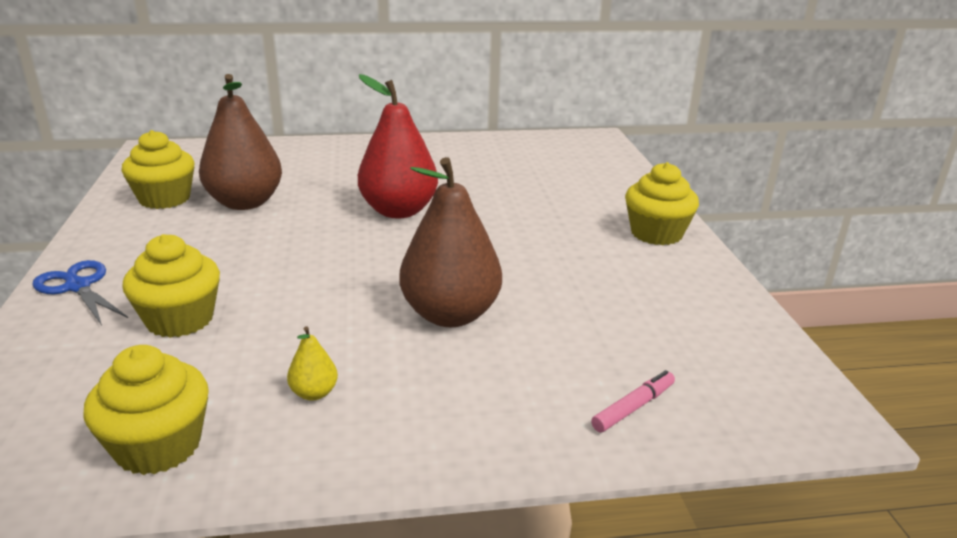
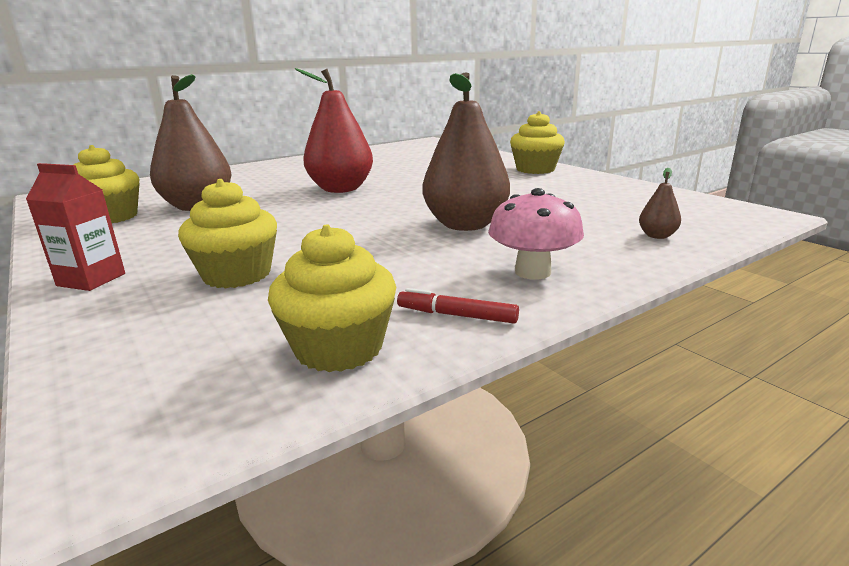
camera: 25 degrees left, 5 degrees down
(78, 287) = (91, 280): blue scissors -> red carton
(287, 446) = (456, 315): none -> red marker
(314, 393) = (429, 283): yellow pear -> none
(424, 414) = (532, 272): none -> pink mushroom
(633, 407) = (657, 236): pink marker -> brown pear

